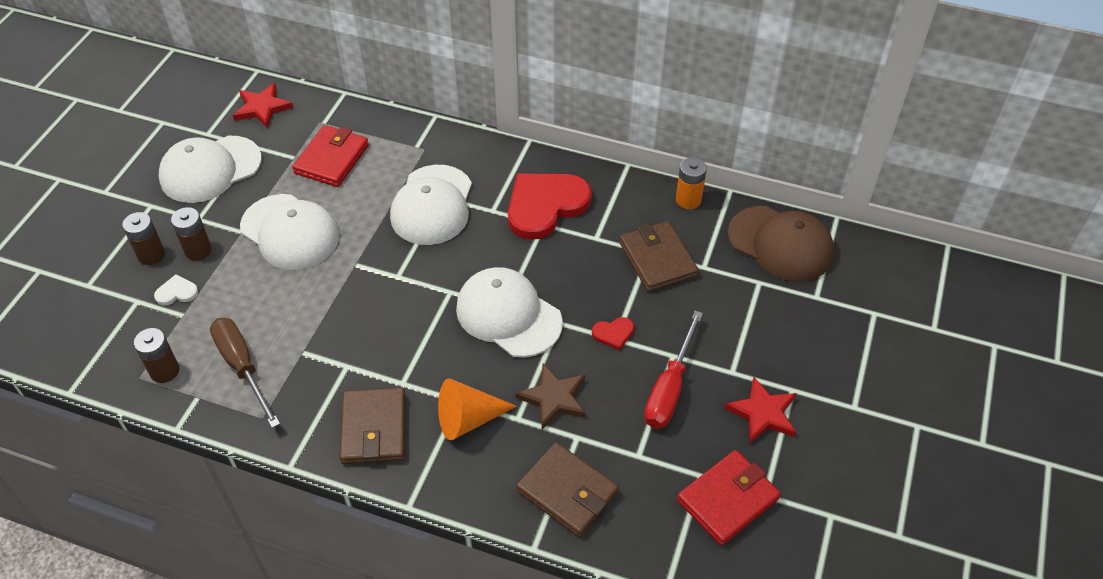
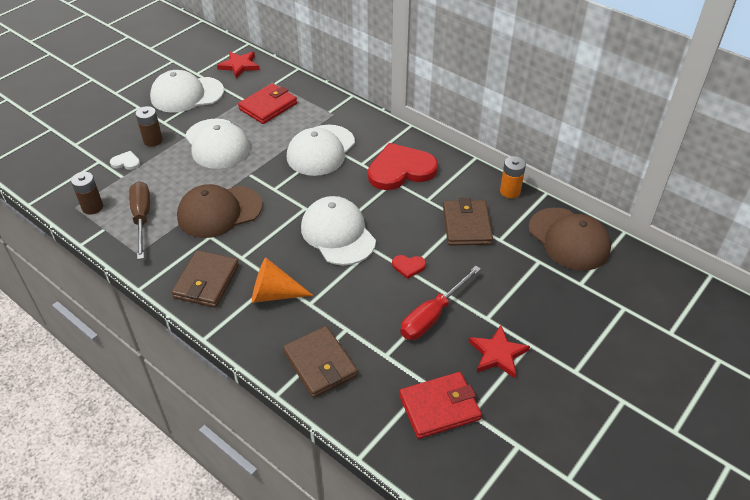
camera: 20 degrees right, 5 degrees down
(151, 255) = (122, 136): brown battery -> none
(342, 328) = (219, 212): none -> brown cap
(554, 398) = (342, 298): brown star -> none

